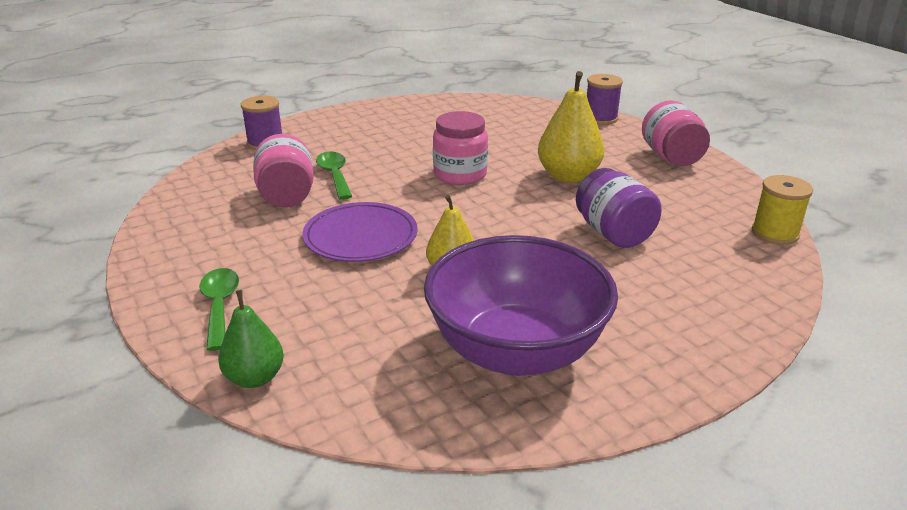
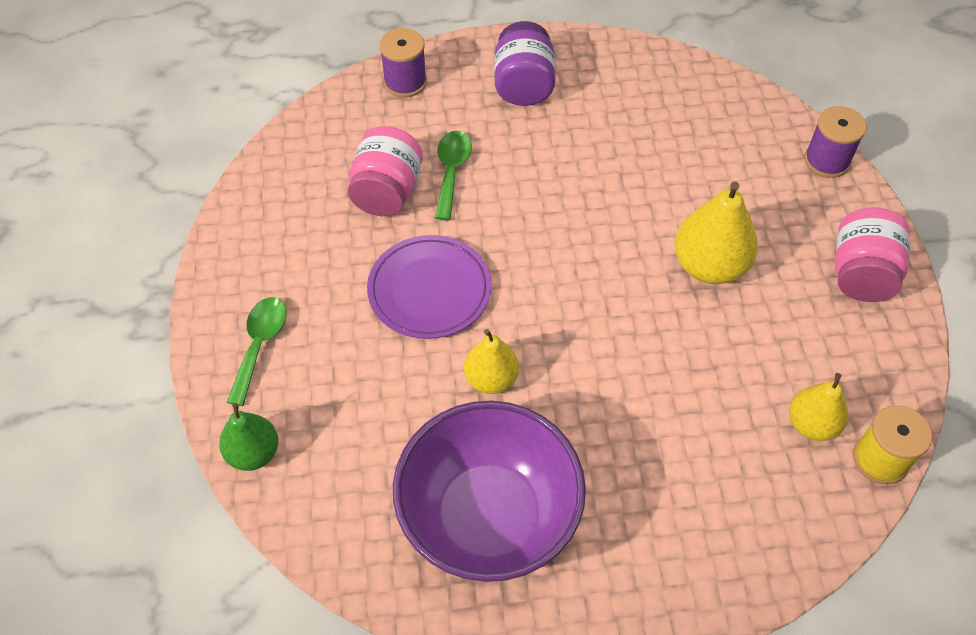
camera: 25 degrees right, 25 degrees up
(460, 174) = (587, 218): pink jar -> none
(613, 233) = (694, 387): purple jar -> purple jar (523, 85)
(713, 229) = (812, 424): none -> yellow pear

